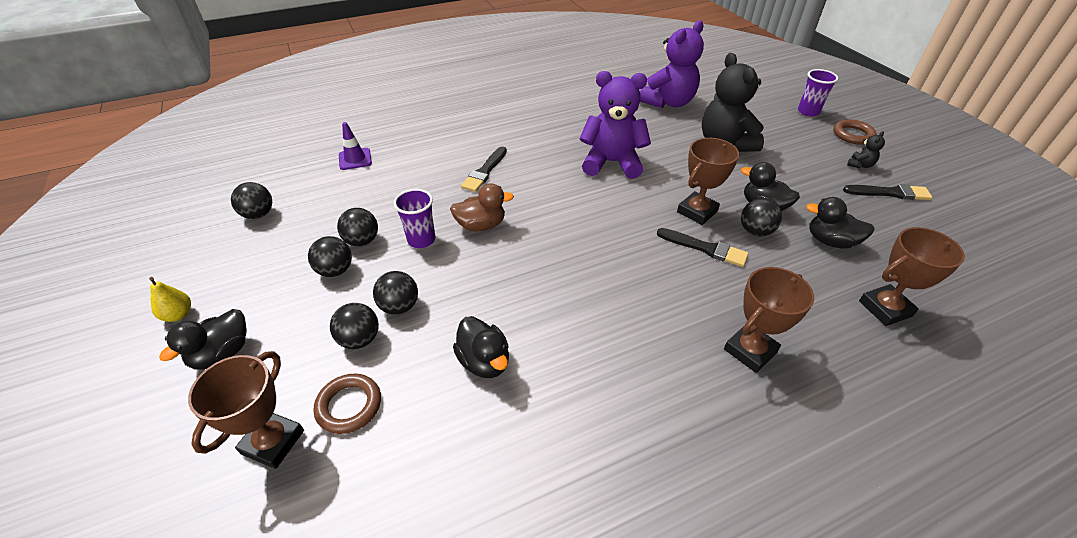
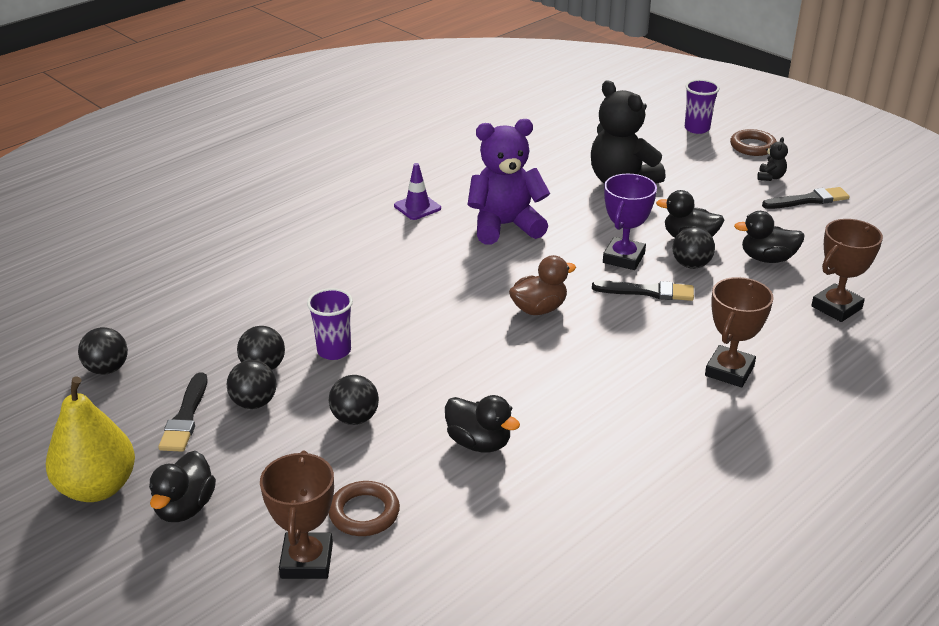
camera: 20 degrees left, 10 degrees down
(178, 315) = (97, 488): yellow pear -> yellow pear, size x2.06
(355, 159) = (184, 283): purple traffic cone -> purple traffic cone (417, 207)
(360, 339) = (332, 457): black ball -> none
(481, 225) = (394, 321): brown duck -> brown duck (539, 309)
(484, 171) = (361, 265): black brush -> black brush (185, 417)
(668, 102) = (535, 145): purple teddy bear -> none
(697, 211) = (623, 258): brown trophy -> purple trophy

